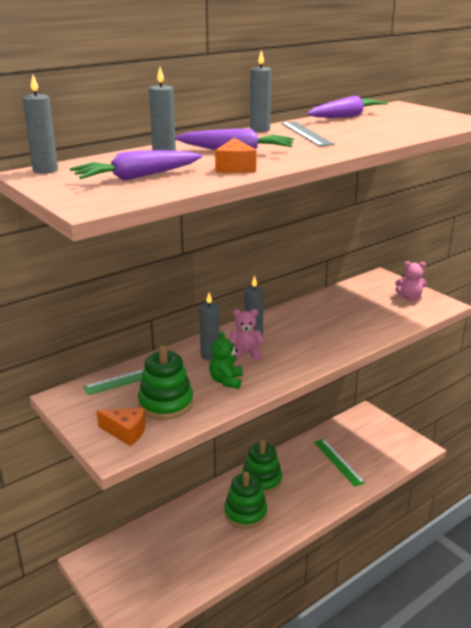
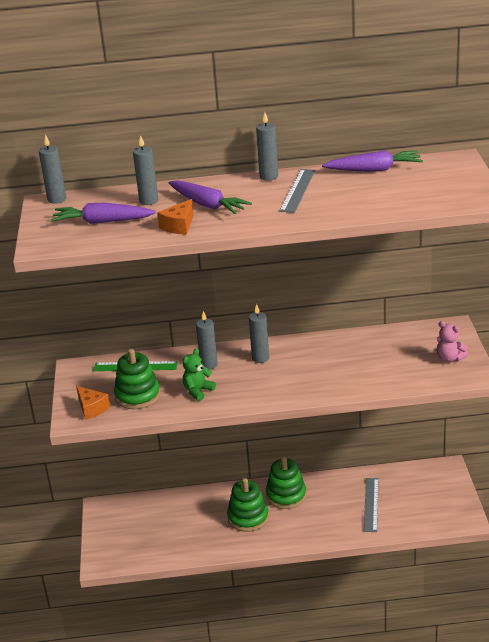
camera: 35 degrees right, 5 degrees up
(245, 354) = (237, 372): pink teddy bear -> none
(338, 462) = (371, 504): green ruler -> grey ruler

